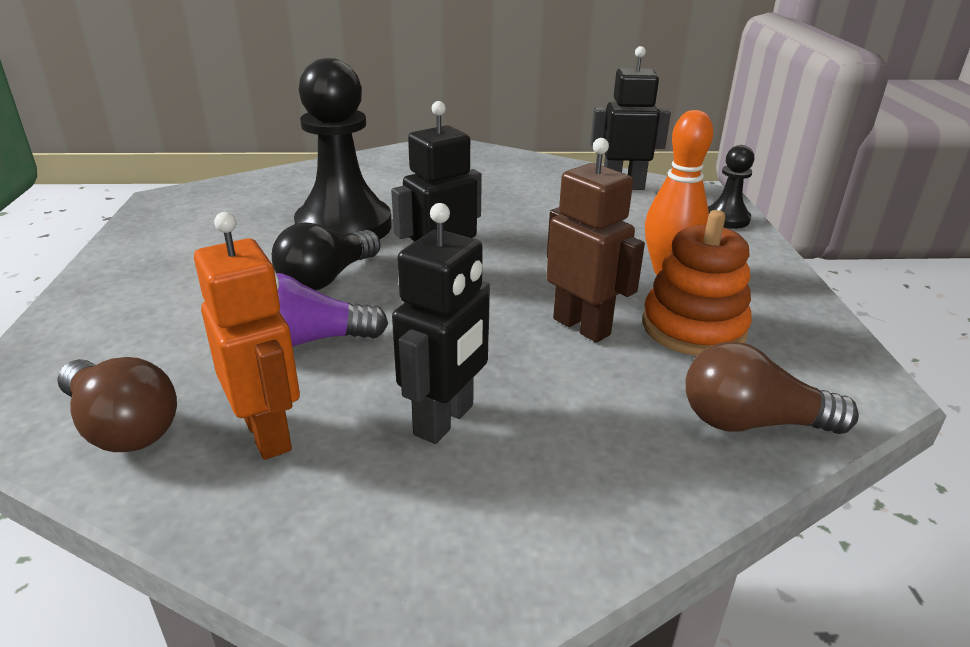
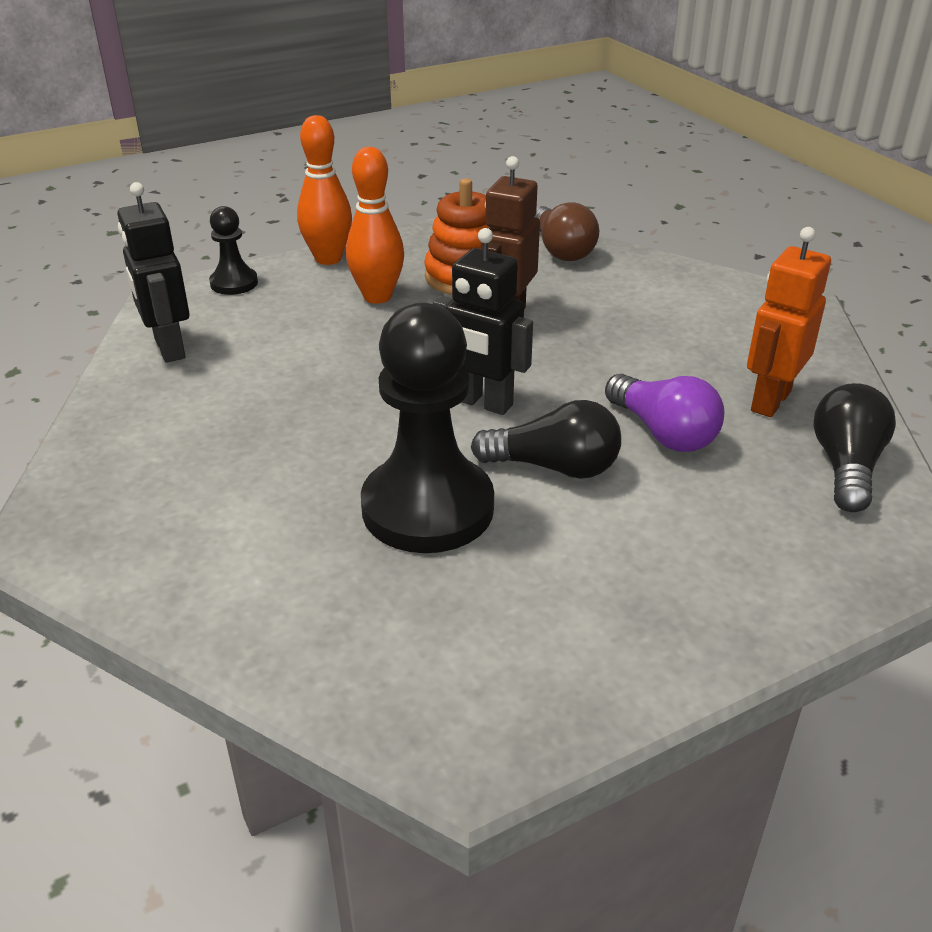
camera: 115 degrees left, 5 degrees up
(122, 427) = (846, 466): brown light bulb -> black light bulb
(445, 420) = (675, 341): black robot -> none
(768, 265) = (328, 258): none -> orange bowling pin

